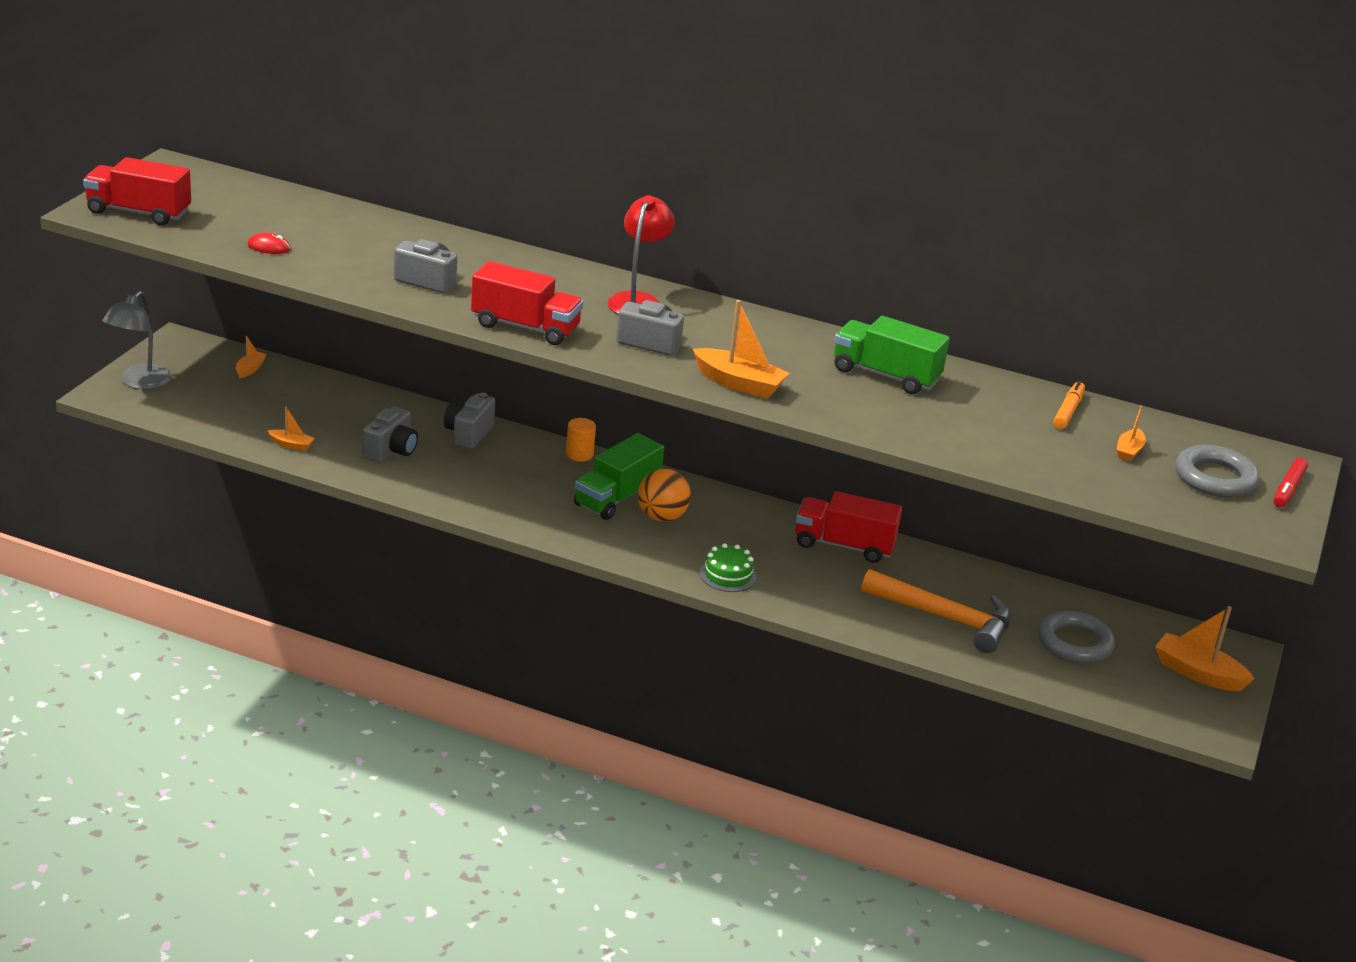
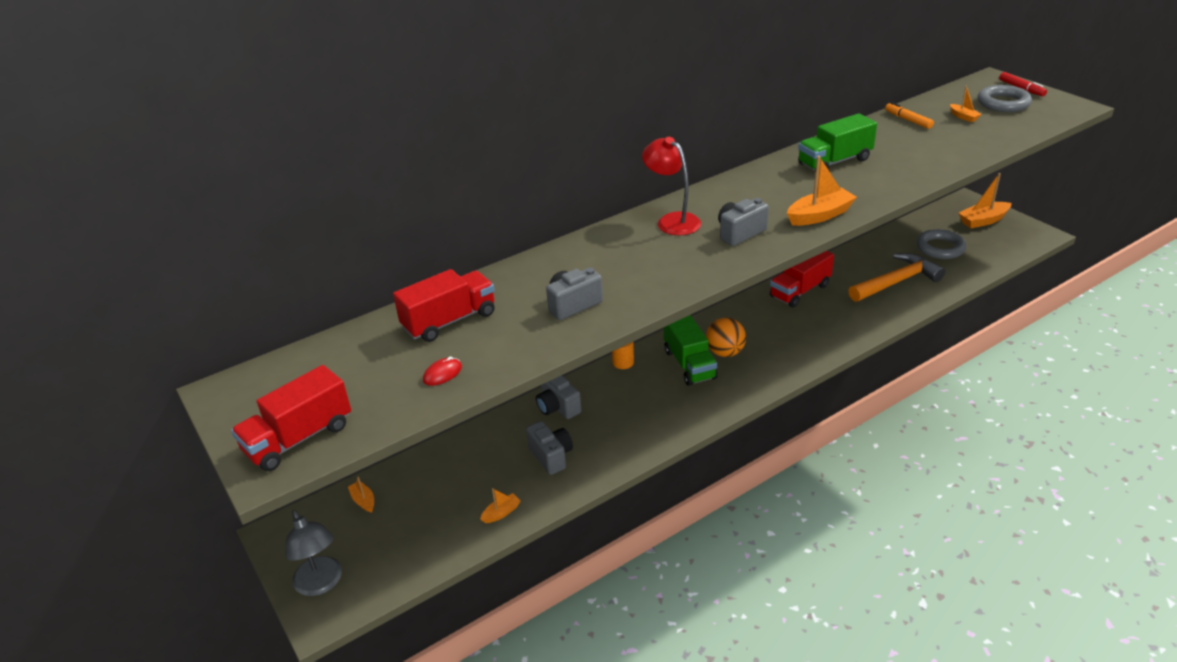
camera: 50 degrees left, 5 degrees up
(525, 327) = (682, 279): red truck -> red truck (449, 321)
(728, 575) = (810, 348): green cake -> none

